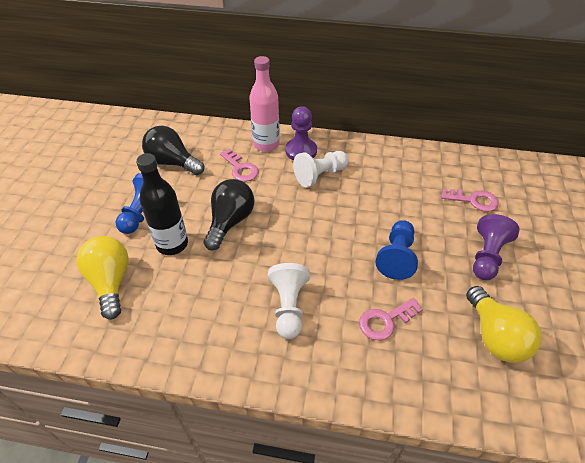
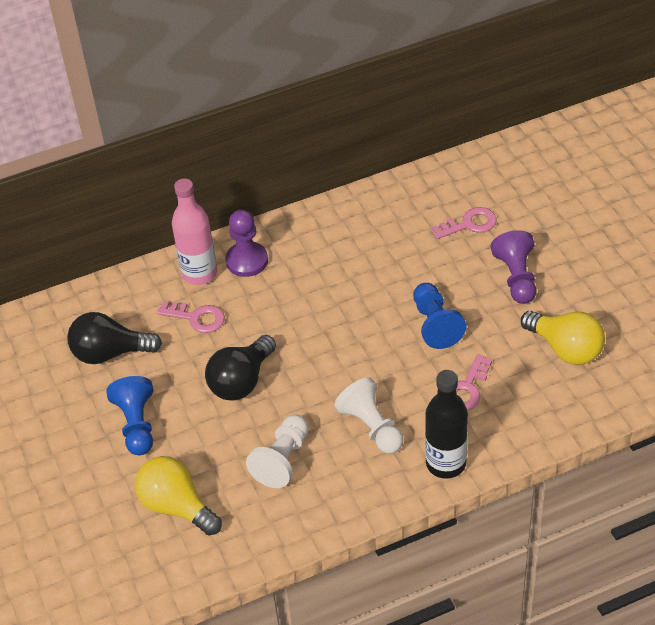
camera: 30 degrees left, 0 degrees up
(172, 244) = (202, 437): black bottle -> black bottle (446, 463)
(230, 222) = (241, 381): black light bulb -> black light bulb turned 135 degrees counterclockwise
(320, 175) = (292, 279): white pawn -> white pawn (282, 460)

